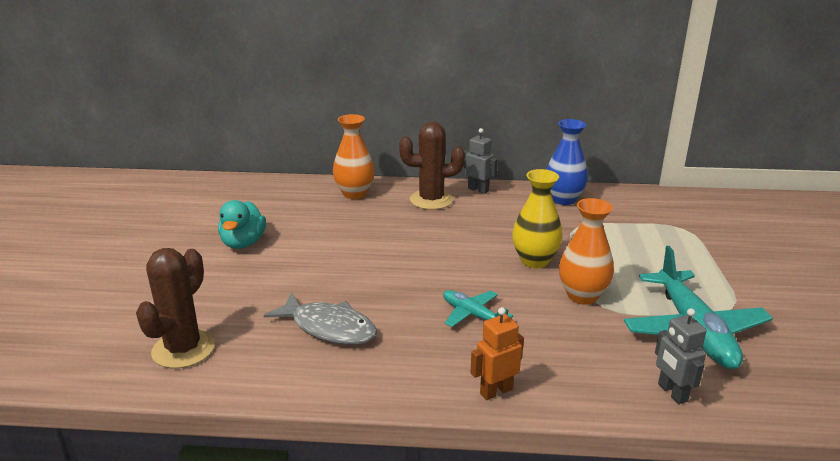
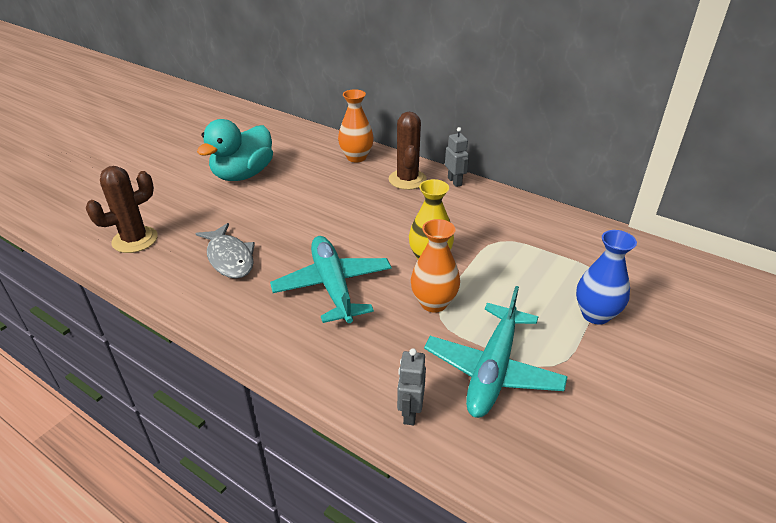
camera: 30 degrees right, 10 degrees up
(243, 243) = (243, 175): turquoise duck -> turquoise duck, size x1.57
(431, 200) = (407, 180): brown cactus -> brown cactus turned 60 degrees clockwise
(472, 315) = (333, 286): turquoise plane -> turquoise plane, size x1.92
(496, 391) = (283, 351): orange robot -> none
(563, 199) = (518, 212): blue vase -> blue vase (595, 314)

